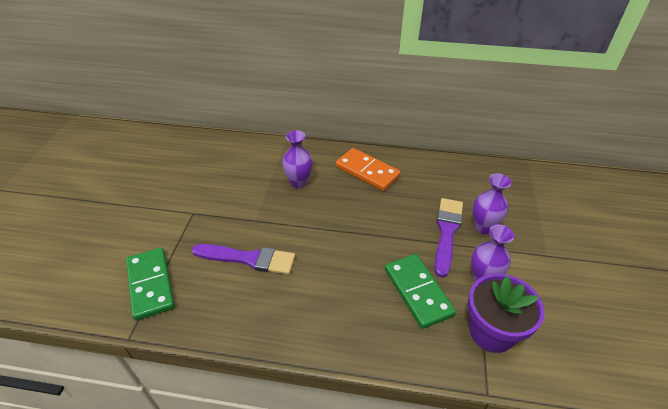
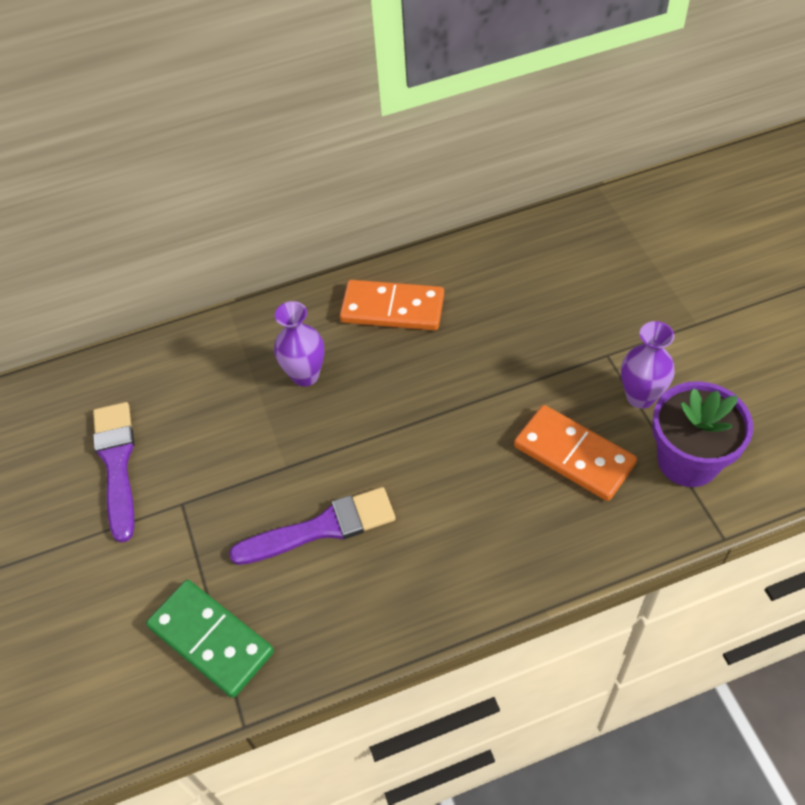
camera: 25 degrees left, 10 degrees up
(418, 292) = (573, 455): green domino -> orange domino
(447, 232) = (559, 352): purple brush -> purple brush (117, 463)
(483, 227) = (600, 321): purple vase -> none

